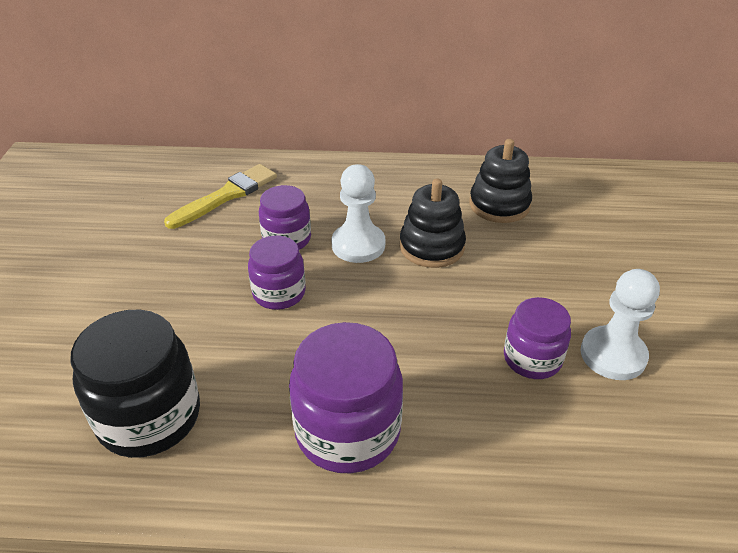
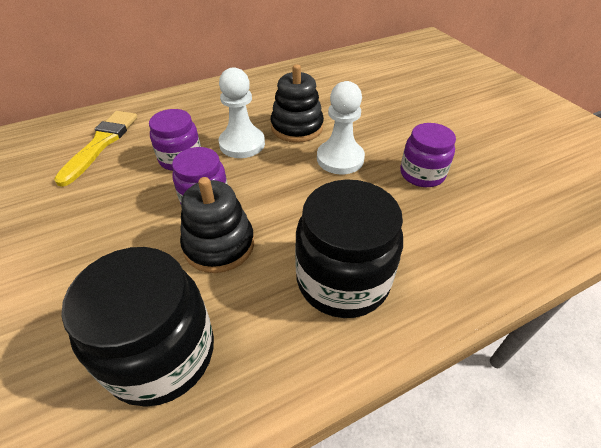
camera: 30 degrees left, 5 degrees up
(347, 431) = (342, 280): purple jar -> black jar
(499, 205) = (320, 87): black stacking toy -> black stacking toy (219, 245)
(613, 355) = (465, 153): white pawn -> white pawn (340, 159)

